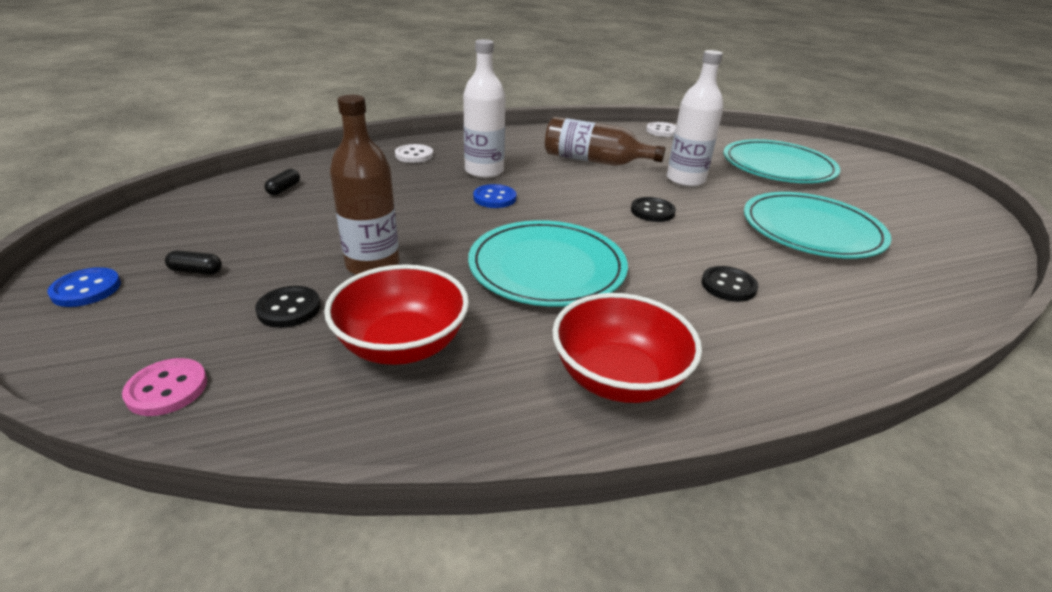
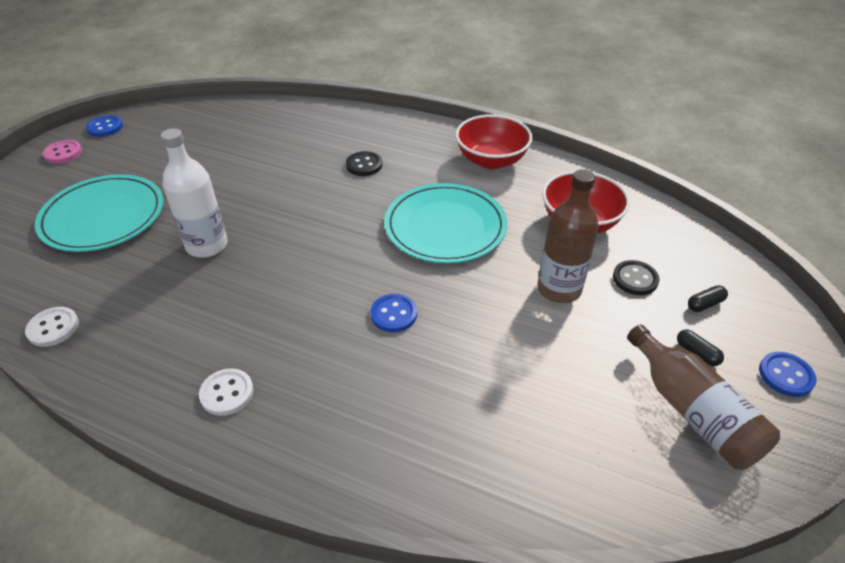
camera: 135 degrees left, 10 degrees up
(167, 389) = (716, 258): pink button -> pink button (63, 153)
(284, 189) = (586, 456): black capsule -> black capsule (705, 304)
(414, 155) = (387, 452): white button -> white button (227, 393)
(484, 171) = (351, 365): white bottle -> none
(594, 161) = (224, 317): brown bottle -> brown bottle (693, 411)
(652, 211) = (300, 230): black button -> none
(811, 229) = (238, 164): turquoise plate -> none
(963, 205) = (105, 127): none -> blue button

